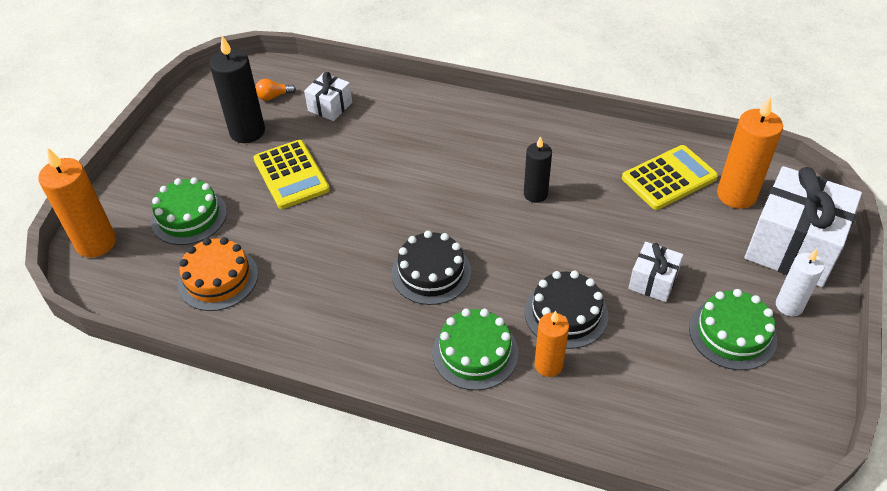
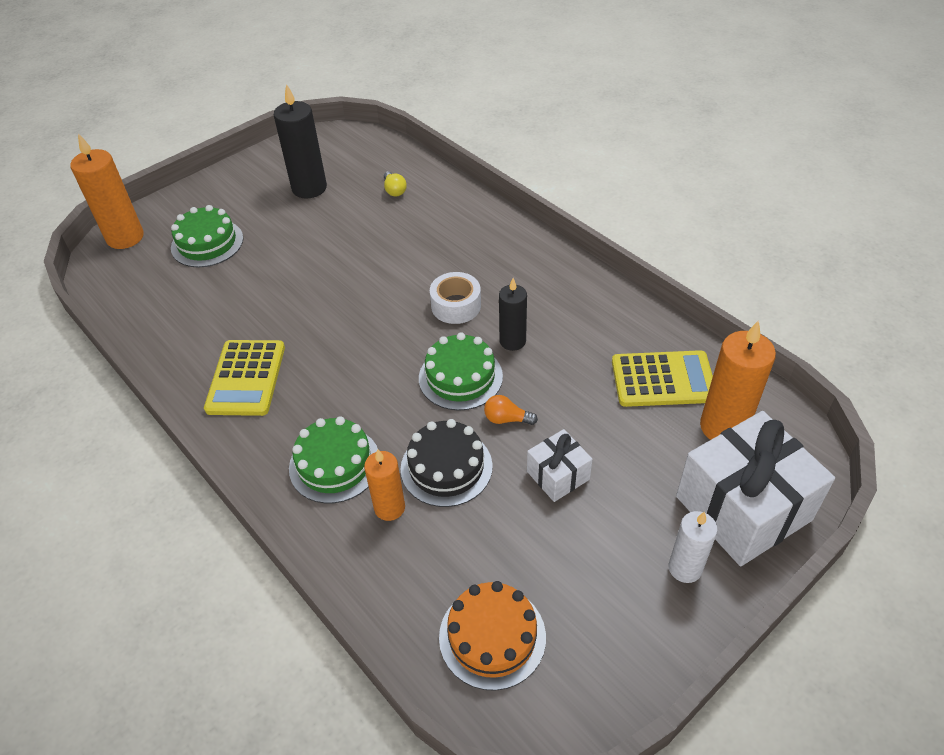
camera: 30 degrees right, 0 degrees up
(218, 278) = (186, 304): orange cake -> orange cake (492, 636)
(273, 96) = (355, 165): orange light bulb -> orange light bulb (506, 419)
(291, 175) = (313, 239): yellow calculator -> yellow calculator (246, 378)
(330, 107) = (394, 190): white gift -> yellow light bulb
(431, 272) = (357, 374): black cake -> none
(466, 184) = (456, 305): none -> white tape
(732, 333) = (597, 567): green cake -> green cake (460, 377)

